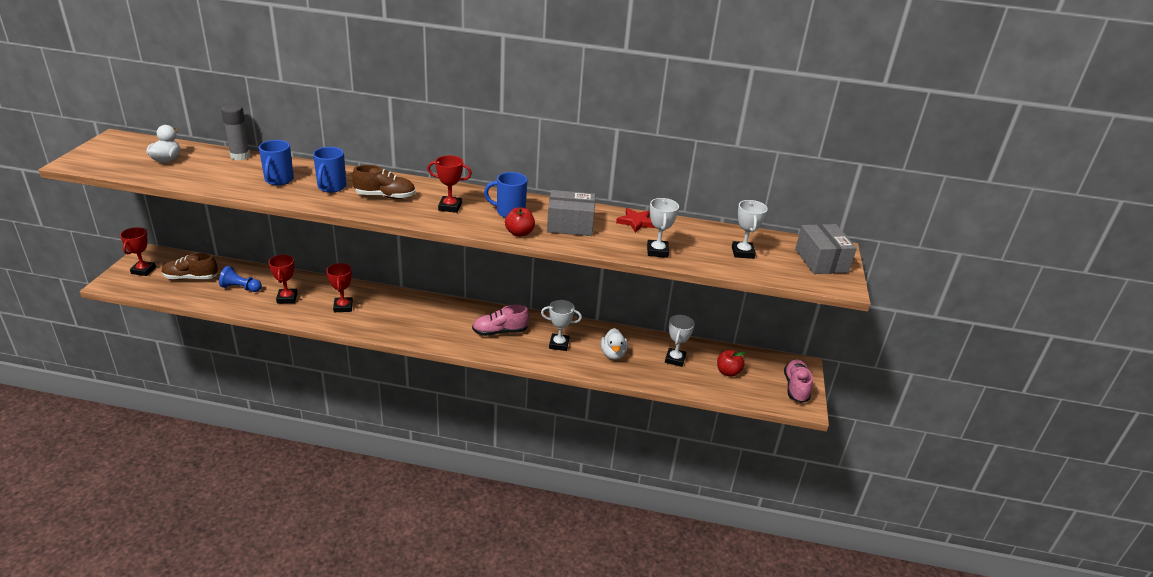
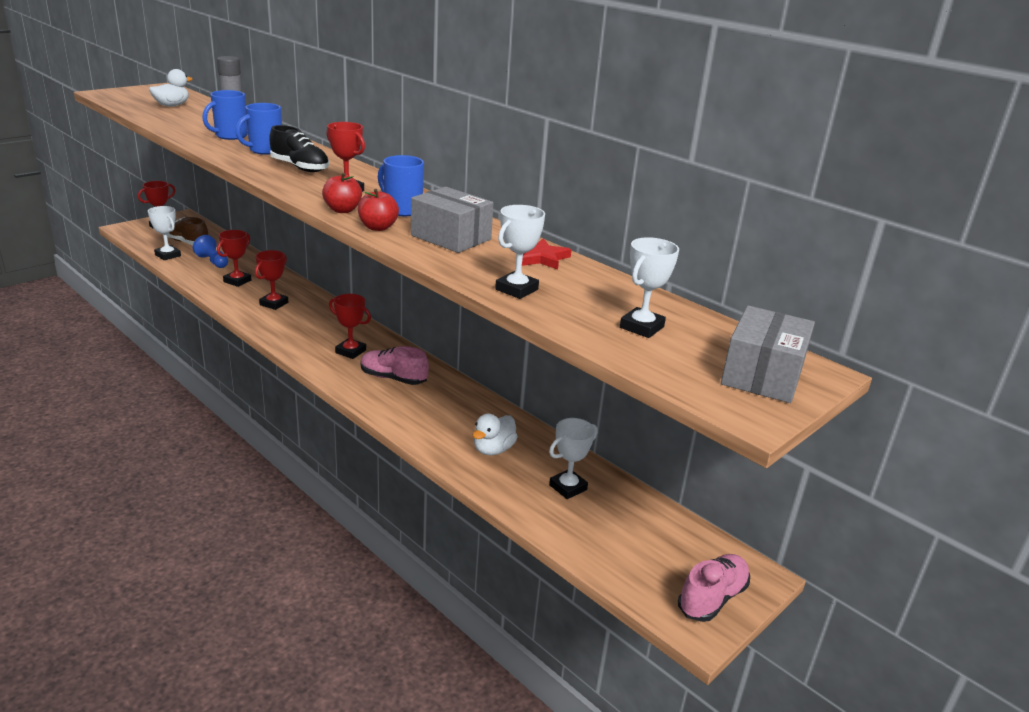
camera: 35 degrees right, 5 degrees down
(385, 196) = (300, 167): brown shoe -> black shoe
(448, 323) = (351, 351): none -> red trophy
(559, 344) = (441, 414): white trophy -> white trophy (168, 255)
(728, 372) = (626, 533): red apple -> red apple (342, 210)

